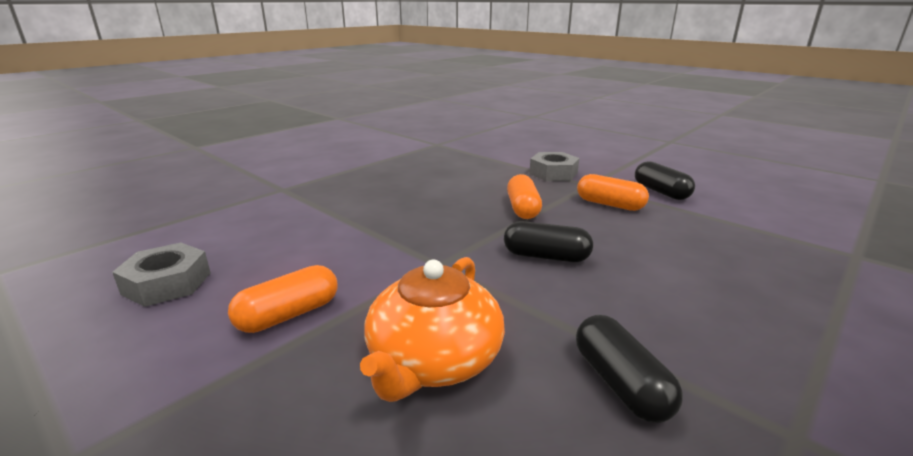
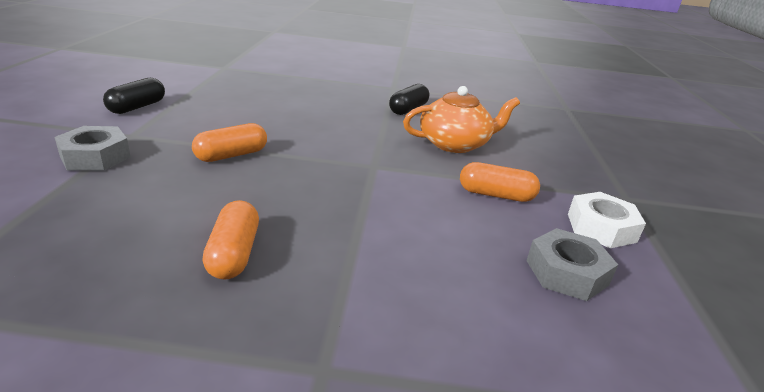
camera: 130 degrees left, 5 degrees up
(127, 356) = (601, 227): none -> white nut
(546, 256) = (317, 134): black capsule -> none
(609, 204) = (189, 123): orange capsule -> orange capsule (234, 254)

